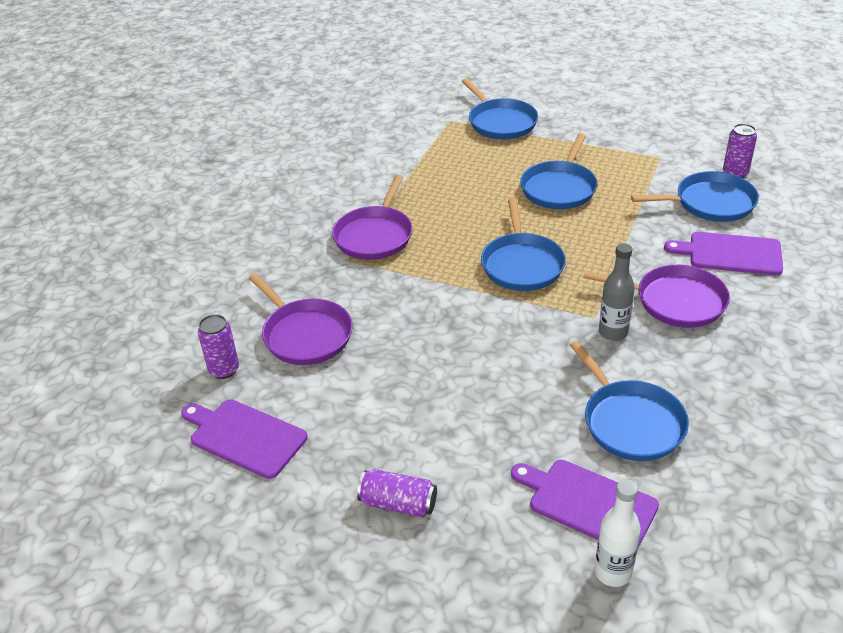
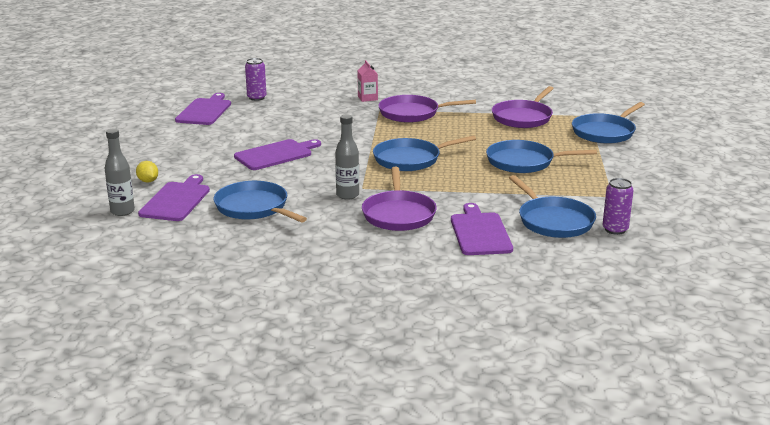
camera: 70 degrees right, 15 degrees down
(296, 262) = (367, 98): none -> pink carton
(305, 335) = (297, 111): purple pan -> purple pan (523, 117)
(398, 503) = (164, 152): purple can -> none
(460, 378) = (276, 154): none -> purple cutting board
(507, 532) = (148, 181): none -> yellow lemon
(613, 572) = (122, 211): white bottle -> grey bottle
(630, 422) = (254, 207): blue pan -> blue pan turned 90 degrees clockwise

